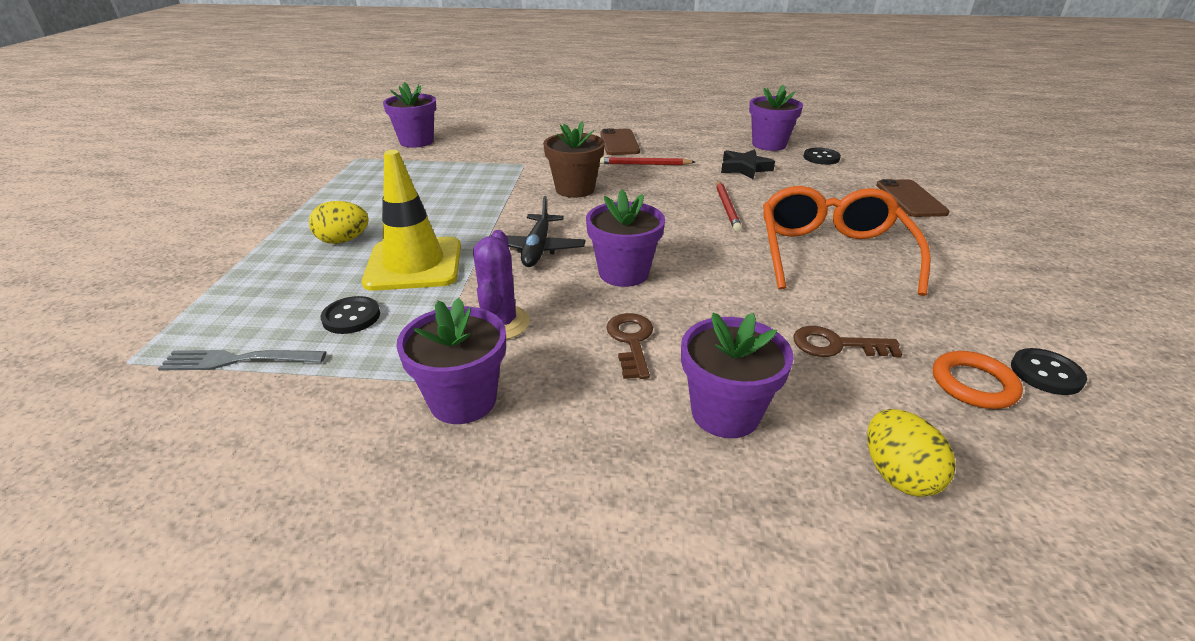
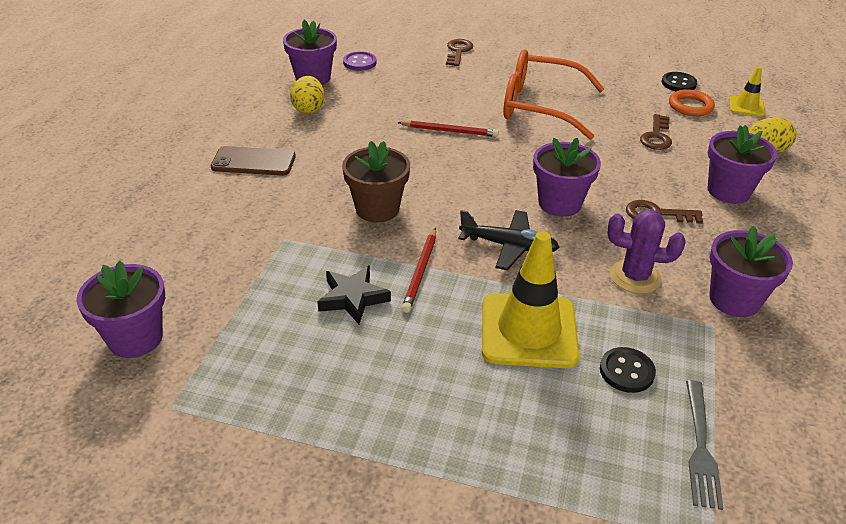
camera: 80 degrees left, 5 degrees up
(343, 240) = (463, 393): yellow egg -> yellow egg (308, 109)
(644, 164) = (329, 156): red pencil -> red pencil (421, 272)
(744, 168) = (366, 104): black star -> black star (353, 298)
(821, 158) = (359, 62): black button -> purple button
(910, 199) = (458, 51): brown phone -> brown key
(1055, 461) = (746, 106): none -> yellow traffic cone

